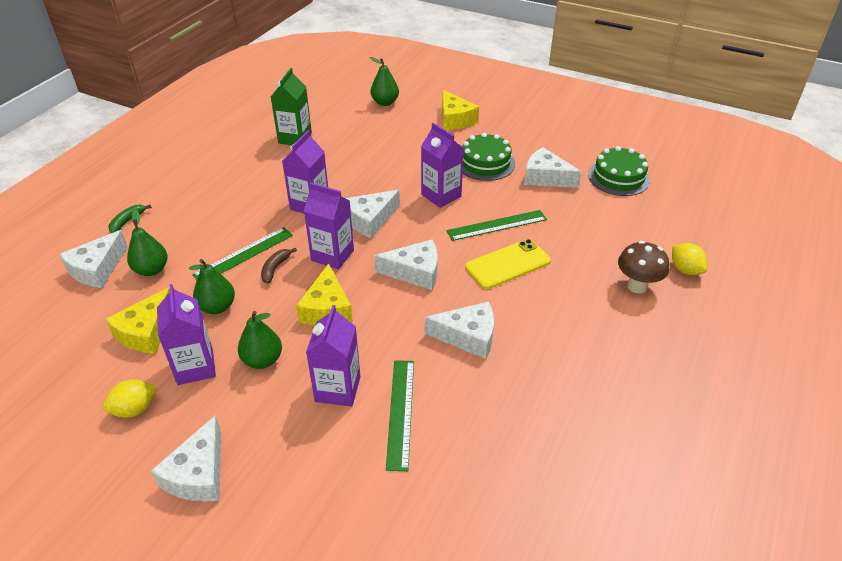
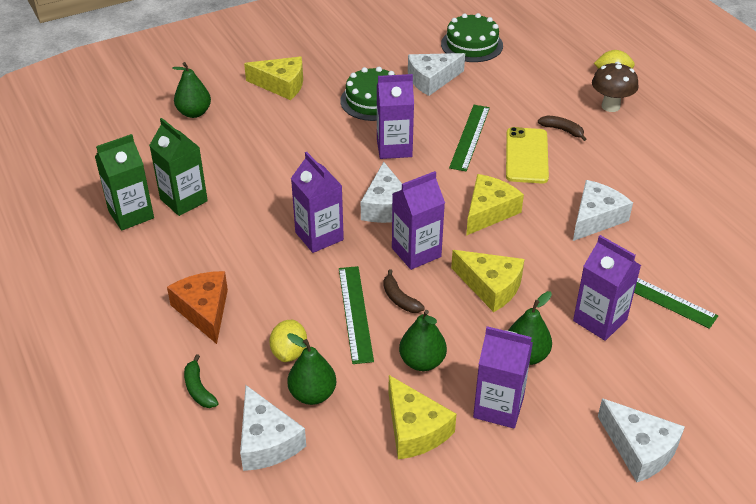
camera: 55 degrees left, 0 degrees up
(135, 409) = (524, 471): yellow lemon -> yellow lemon (289, 352)
(198, 192) = (204, 310): none -> orange cheese
(263, 127) = (131, 214): none -> green carton
(415, 272) = (489, 211): white cheese -> yellow cheese
(566, 271) = (562, 130): none -> brown banana

